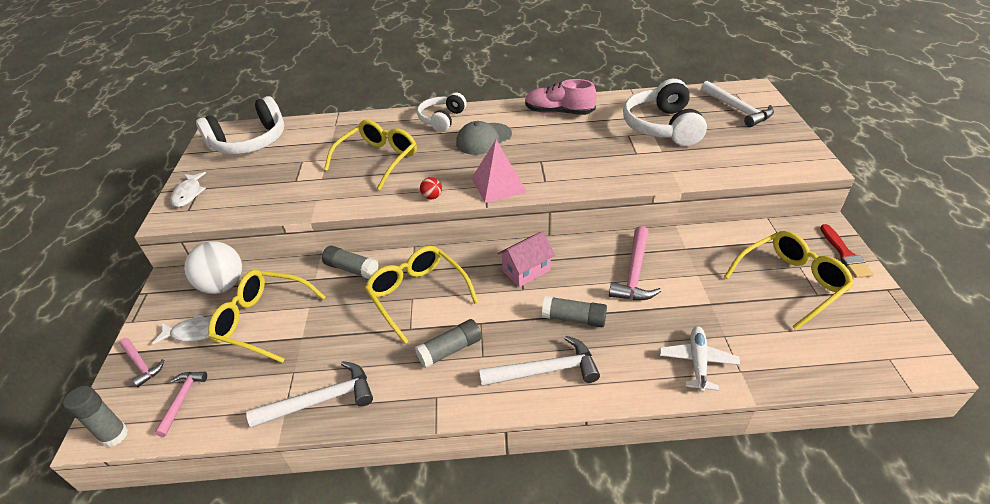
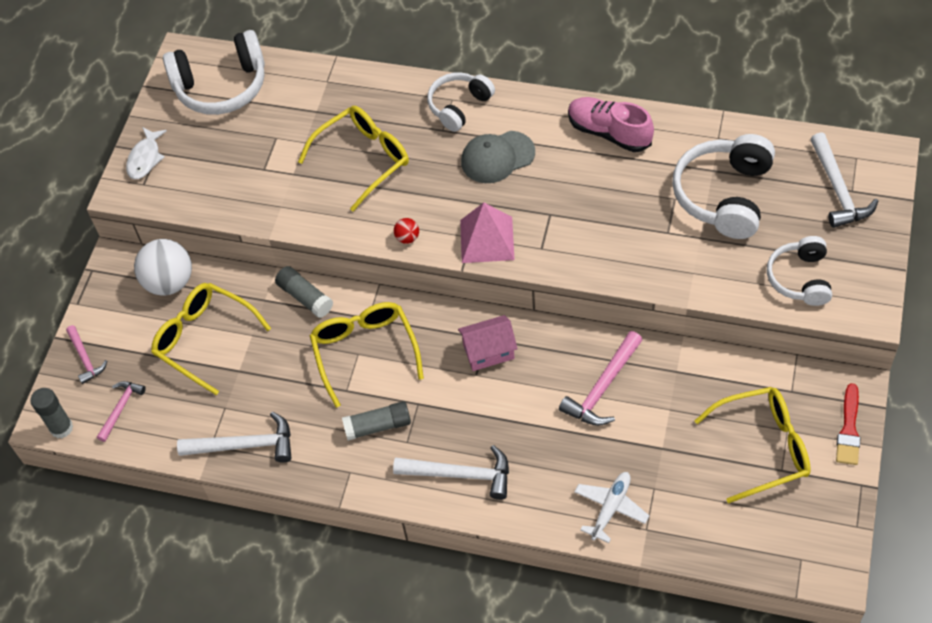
camera: 20 degrees right, 15 degrees up
(194, 332) = (137, 335): white fish -> none
(574, 318) = (513, 425): grey glue stick -> none
(751, 157) = (800, 278): none -> white headphones

